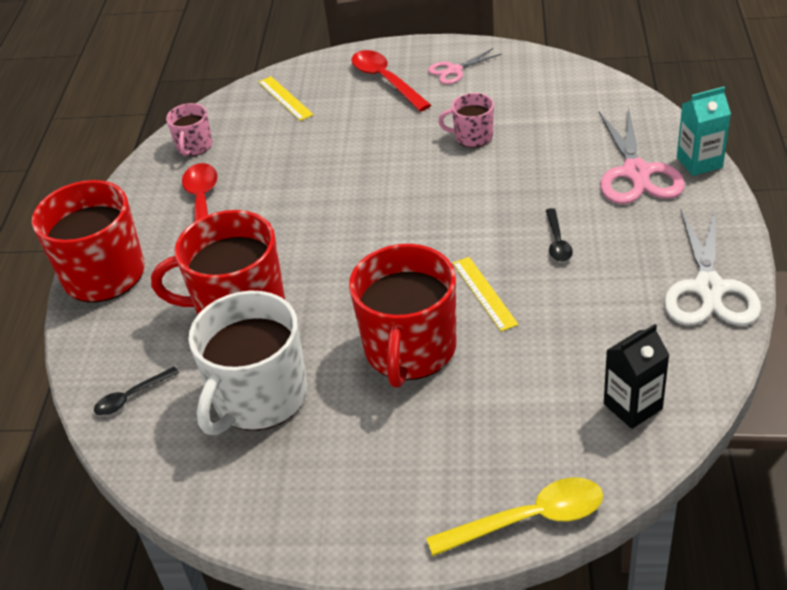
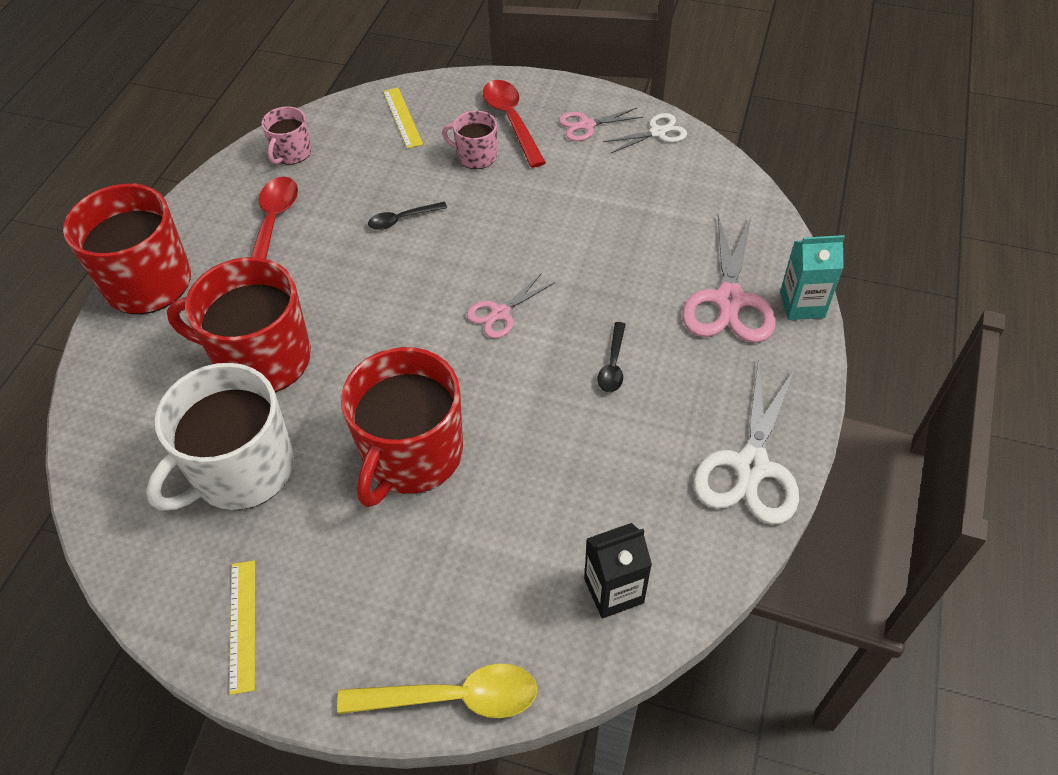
camera: 10 degrees right, 10 degrees up
(131, 397) = (119, 434): black spoon -> black spoon (401, 219)
(441, 226) = (500, 313): none -> pink scissors
(472, 136) = (574, 211): pink mug -> pink mug (476, 156)
(484, 293) = (513, 407): yellow ruler -> yellow ruler (242, 625)
(519, 63) = (657, 132): none -> white scissors

